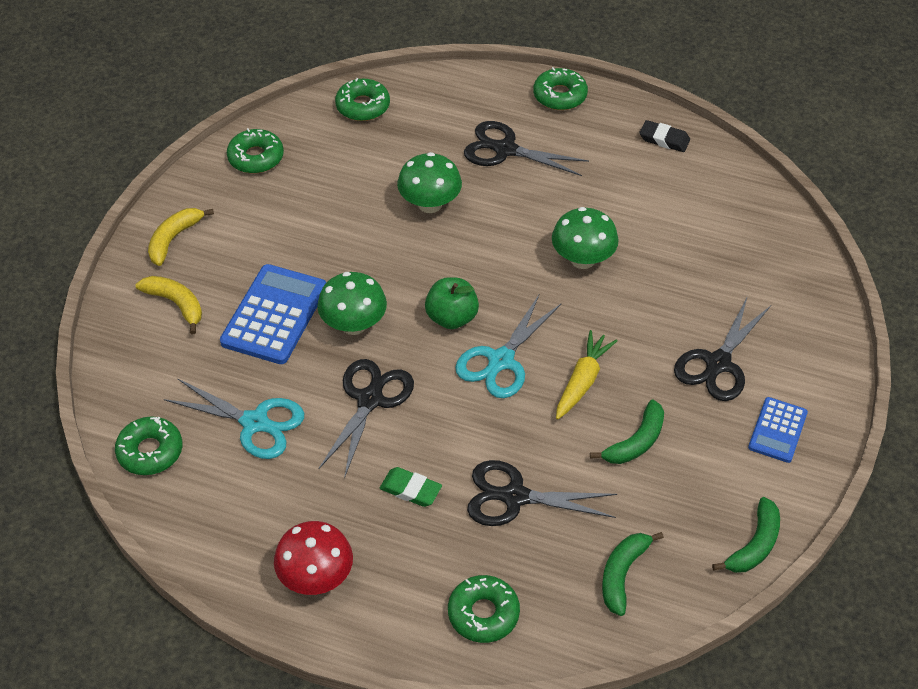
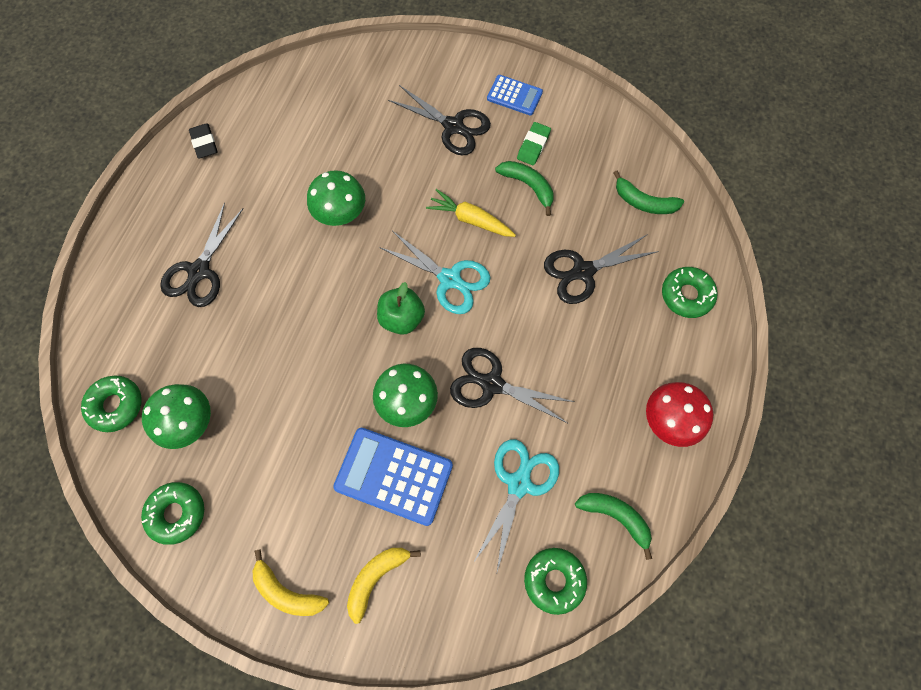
camera: 90 degrees left, 20 degrees up
(410, 489) = (581, 349): green eraser -> green eraser (533, 146)
(430, 204) = (263, 338): green mushroom -> green mushroom (190, 422)
(515, 497) = (583, 271): black scissors -> black scissors turned 60 degrees clockwise
(560, 95) = (133, 223): green donut -> none
(664, 139) = (204, 143): black eraser -> black eraser turned 45 degrees counterclockwise
(754, 545) = (612, 120): green banana -> green banana (615, 516)

